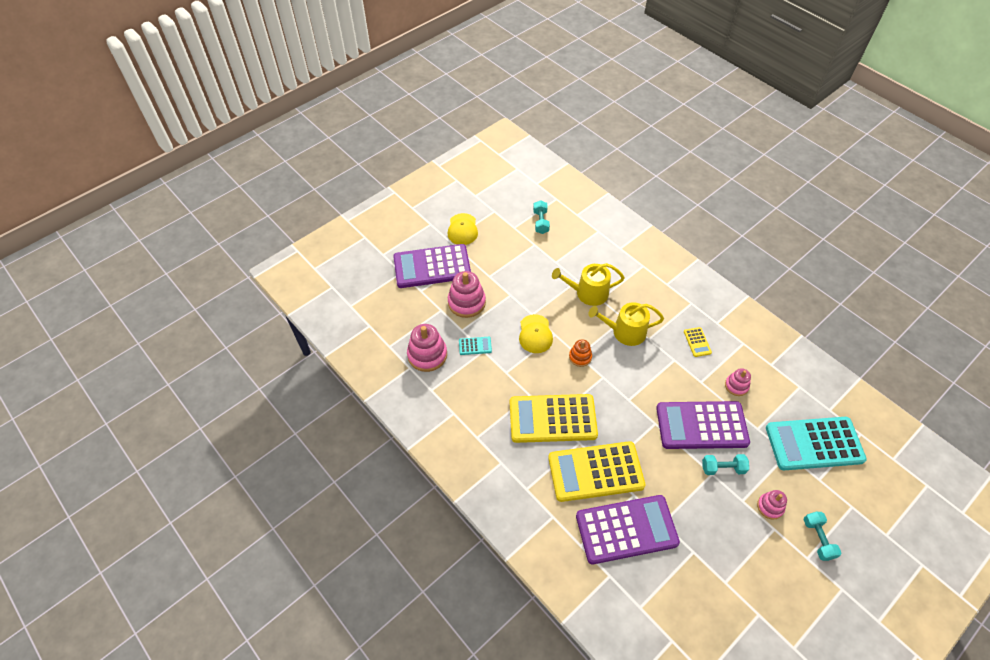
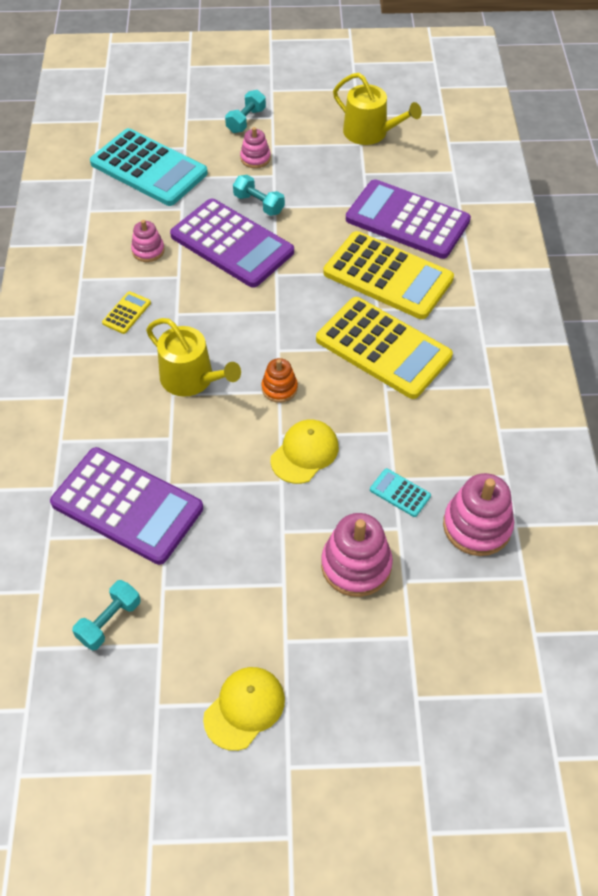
camera: 140 degrees left, 0 degrees up
(432, 266) = (357, 670): purple calculator -> purple calculator (127, 506)
(588, 293) = (176, 457): yellow watering can -> yellow watering can (370, 133)

